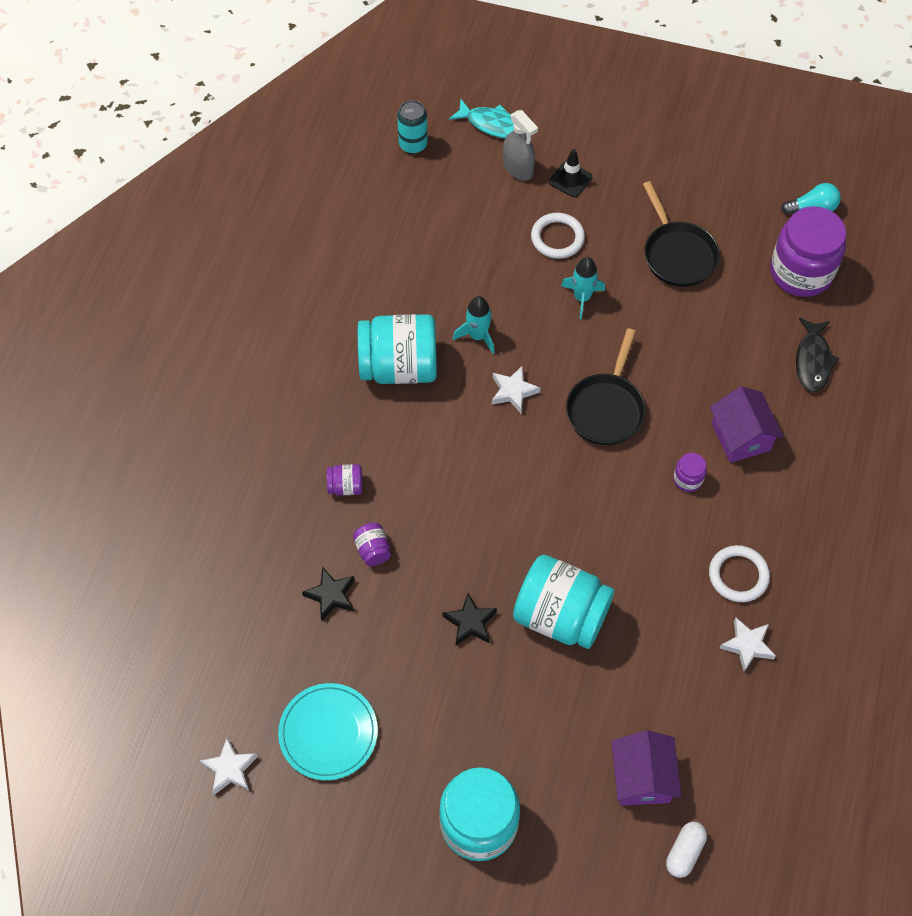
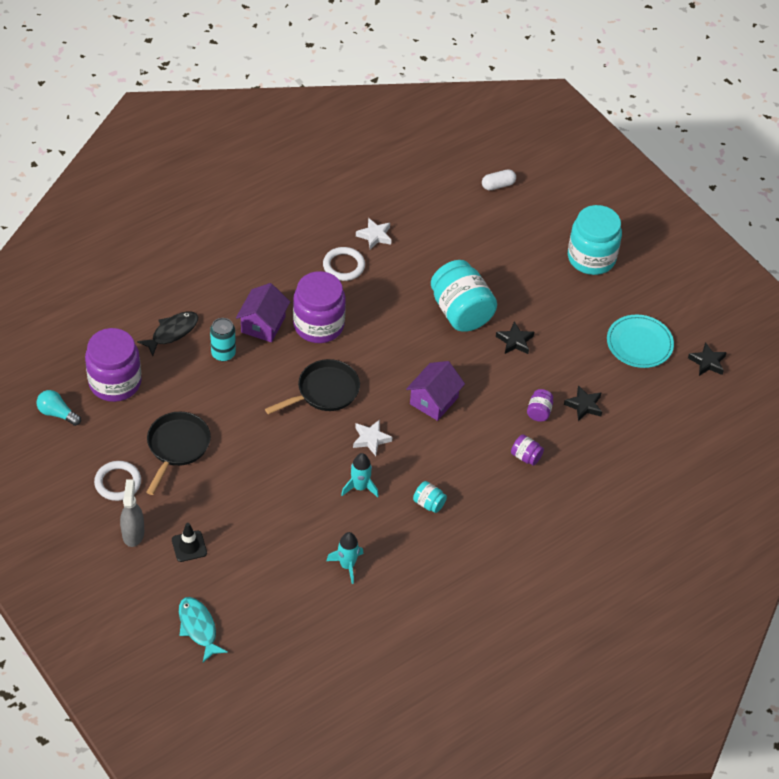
camera: 145 degrees left, 10 degrees down
(230, 769) = (707, 362): white star -> black star
(399, 366) = (429, 503): turquoise jar -> turquoise jar, size x0.43
(413, 144) = (271, 655): turquoise can -> turquoise can (223, 353)
(518, 168) = (216, 581): grey spray bottle -> grey spray bottle (133, 533)
(557, 238) = (242, 513): white ring -> white ring (118, 482)
(582, 298) = (268, 463): turquoise rocket -> turquoise rocket (347, 565)
(642, 778) = (489, 222): purple house -> purple house (434, 401)
(688, 479) = (318, 325): purple jar -> purple jar, size x2.30

